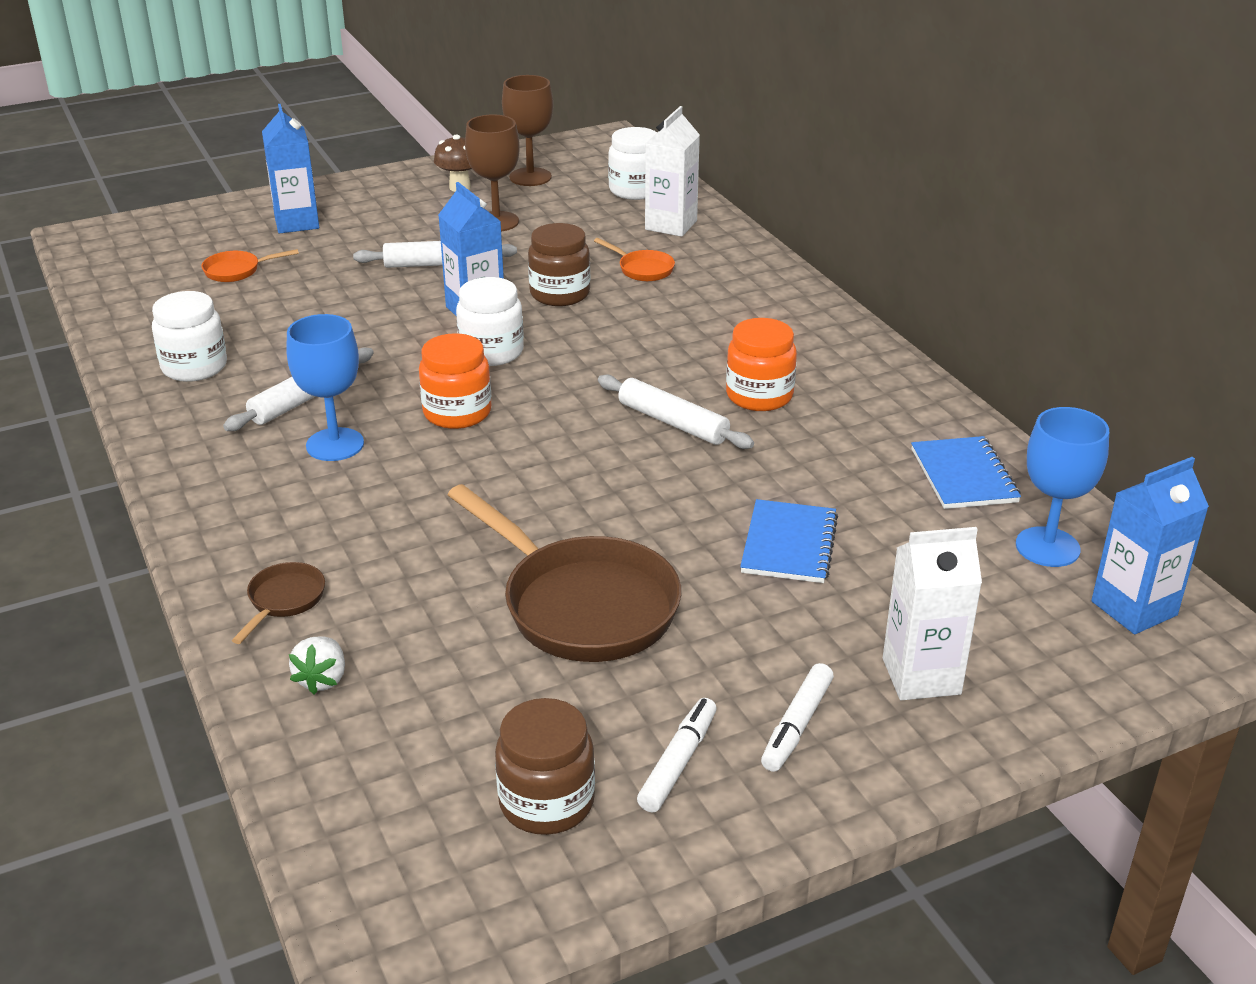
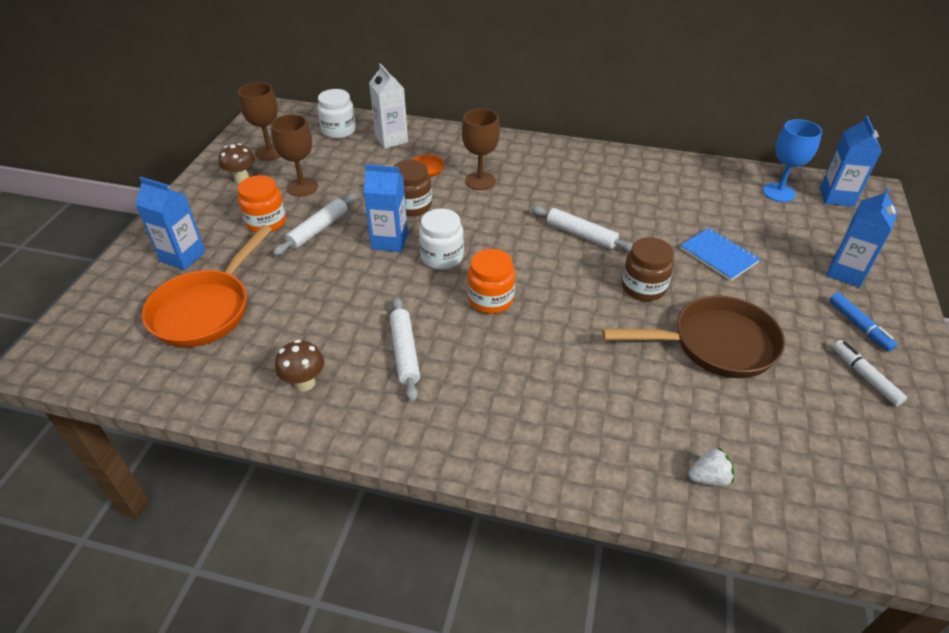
camera: 50 degrees left, 10 degrees up
(194, 367) = (304, 383): white jar -> brown mushroom
(236, 271) = (206, 309): orange pan -> orange pan, size x2.25
(284, 600) = (617, 459): brown pan -> none
(322, 679) = (708, 478): white strawberry -> white strawberry turned 60 degrees counterclockwise
(335, 445) = (471, 362): blue goblet -> none
(546, 802) = (871, 438): brown jar -> brown jar (643, 287)
(673, 422) = (581, 235): white rolling pin -> white rolling pin turned 45 degrees clockwise
(678, 312) = (480, 181): none -> brown goblet
(759, 396) = (585, 199): orange jar -> orange jar (266, 222)
(797, 725) = (859, 326): white marker -> blue marker
(921, 676) = (846, 273): white carton -> blue carton
(964, 476) = (708, 183): blue notebook -> none

